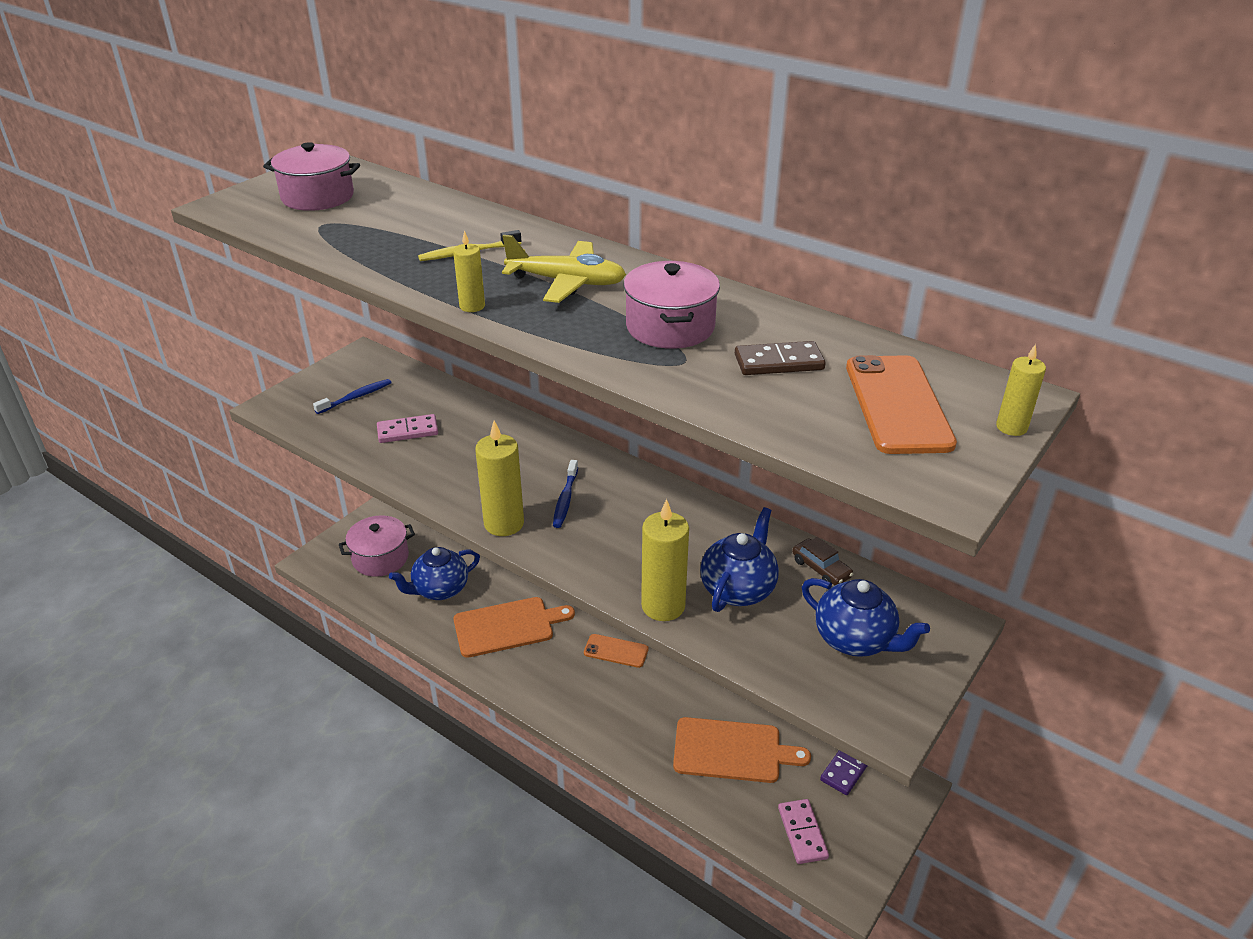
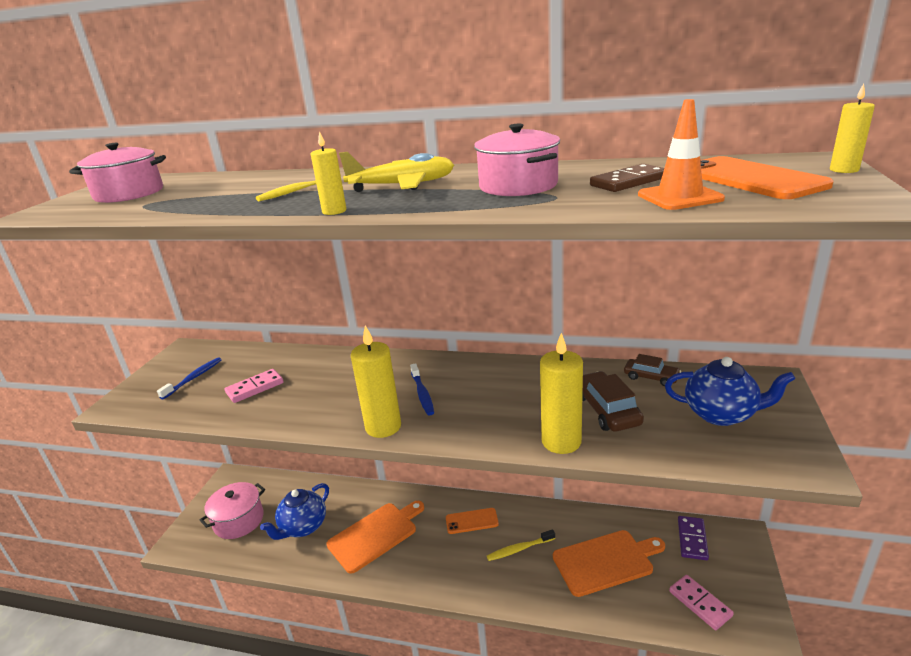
camera: 20 degrees left, 10 degrees down
(648, 701) = (519, 549): none -> yellow toothbrush
(738, 589) = (606, 410): blue teapot -> brown car
(791, 408) = (679, 197): none -> orange traffic cone

